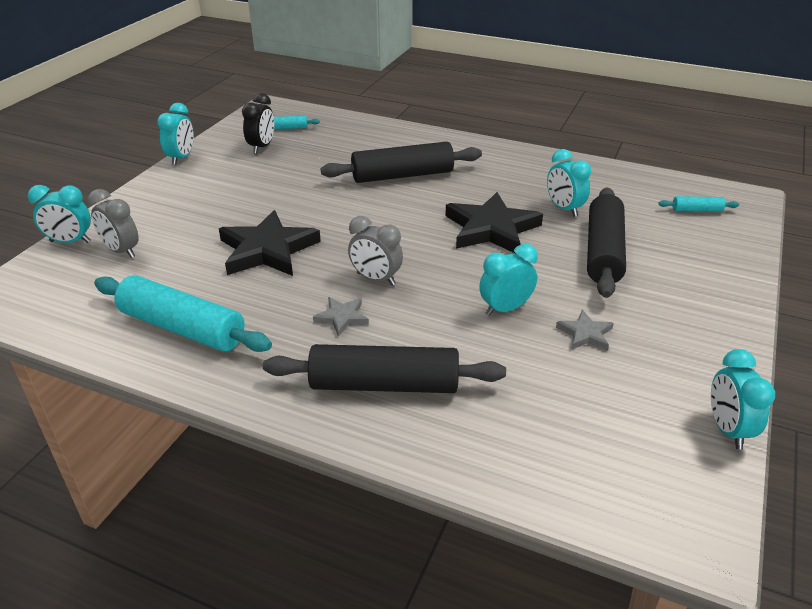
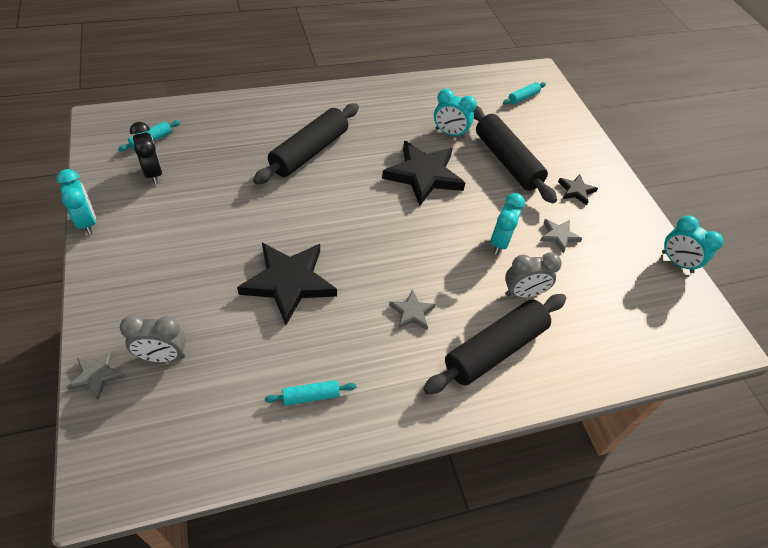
camera: 45 degrees left, 15 degrees up
(70, 242) = (97, 376): turquoise clock -> grey star
(182, 328) = (311, 396): turquoise rolling pin -> turquoise rolling pin, size x0.45
(376, 279) = (397, 264): grey clock -> grey clock (523, 293)
(662, 307) = (576, 191): none -> black star

